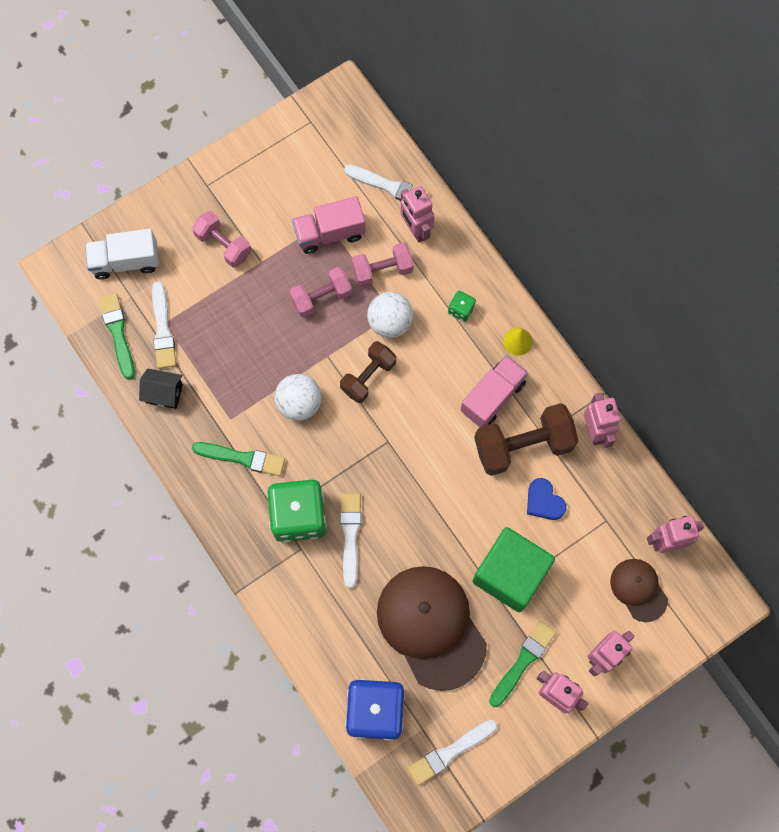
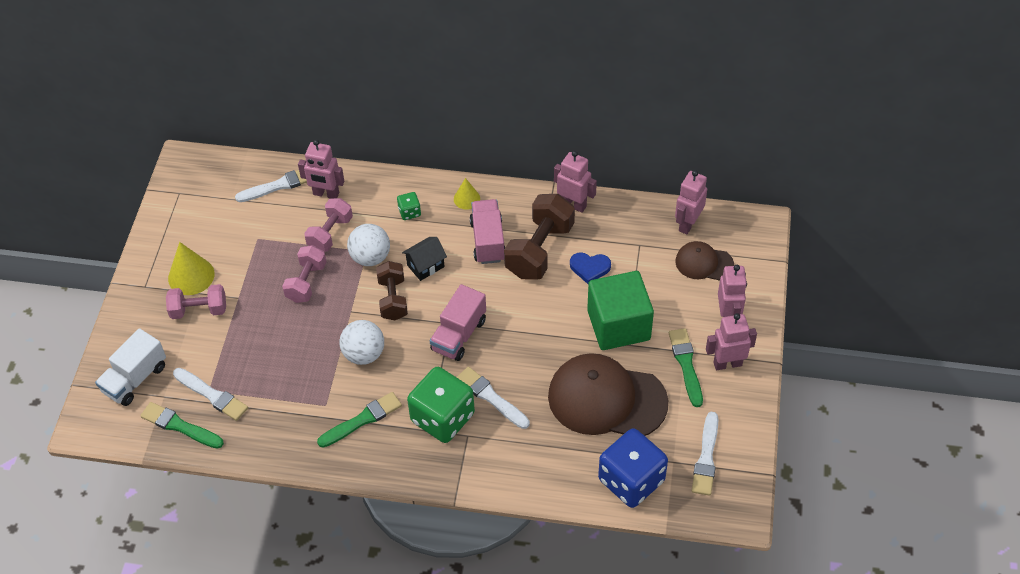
camera: 45 degrees left, 20 degrees down
(164, 393) = (259, 432): black house -> black house (425, 266)
(247, 208) = (191, 276): none -> yellow cone
(329, 233) = (268, 242): pink truck -> pink truck (459, 335)

